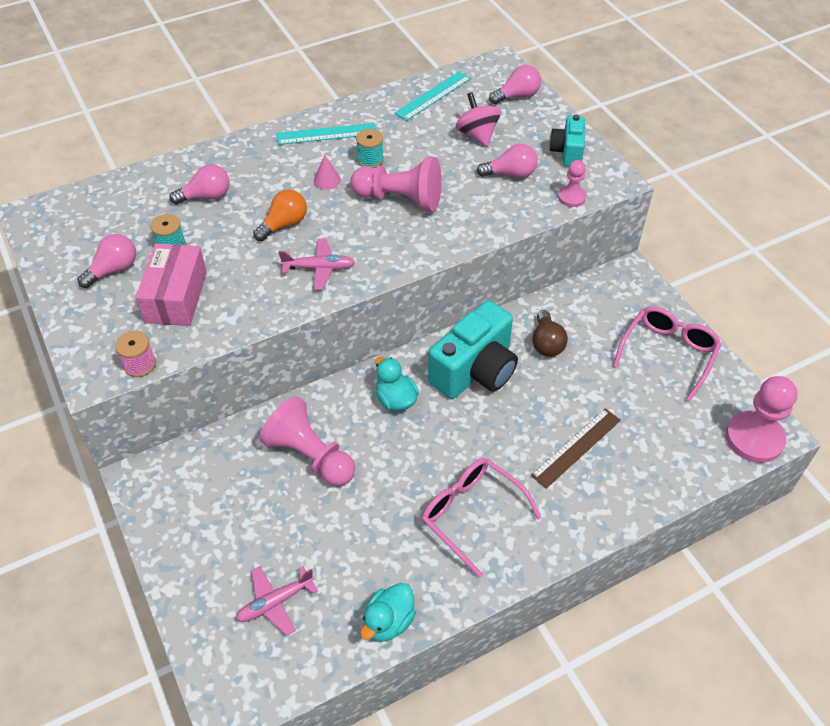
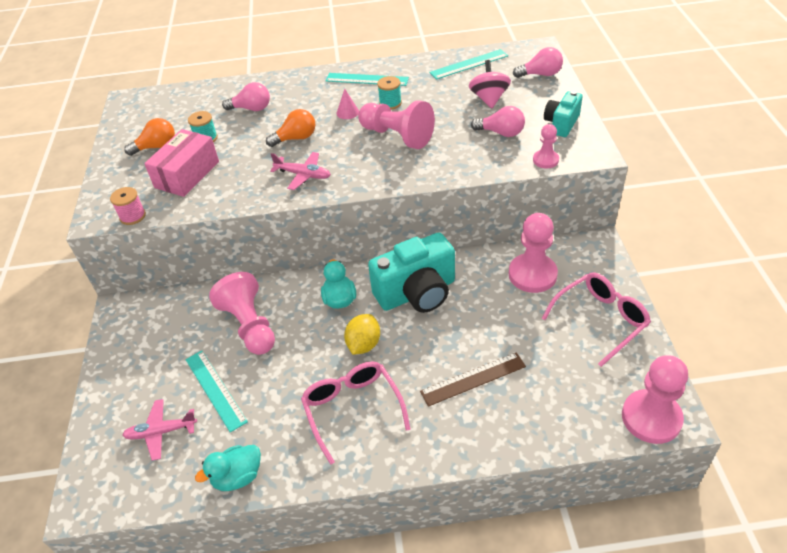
camera: 25 degrees right, 5 degrees down
(113, 270) = (156, 147): pink light bulb -> orange light bulb
(311, 538) = (215, 389): none -> turquoise ruler
(447, 442) = (363, 344): none -> yellow lemon
(546, 343) = (491, 285): brown light bulb -> none
(582, 321) = (532, 274): none -> pink pawn

